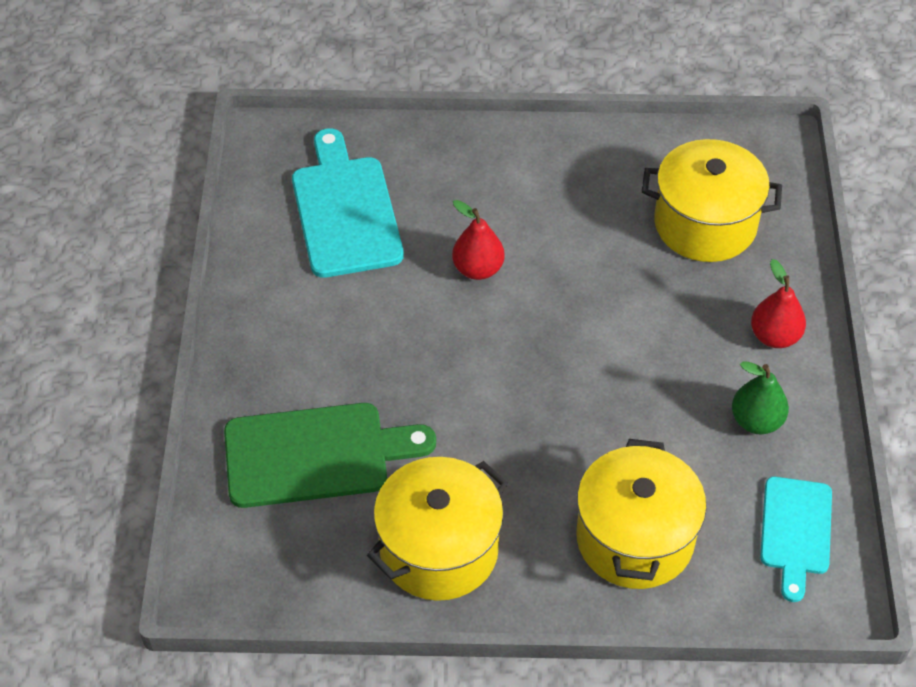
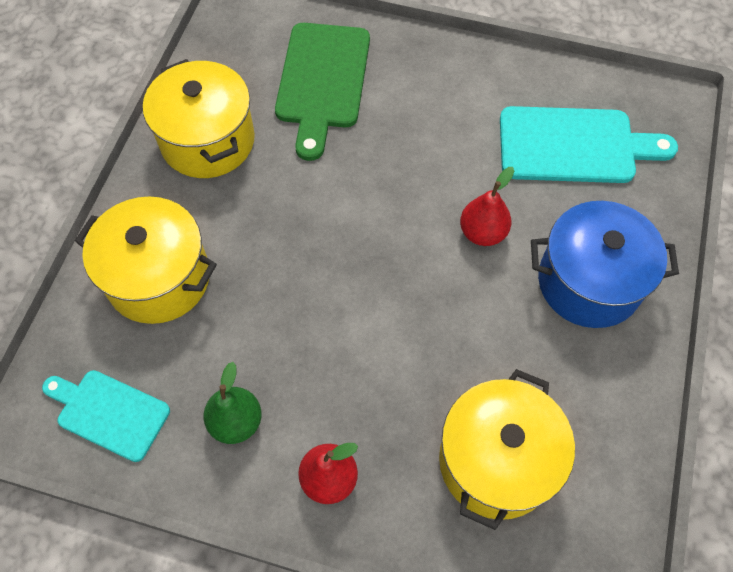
camera: 105 degrees right, 10 degrees up
(505, 182) = (589, 282): none -> blue pot

